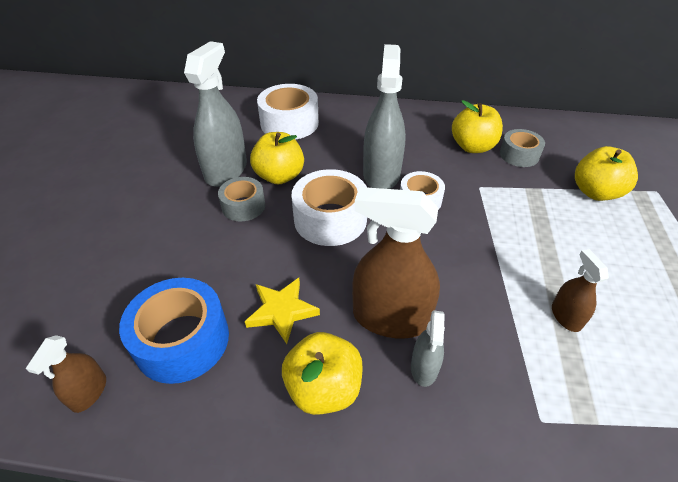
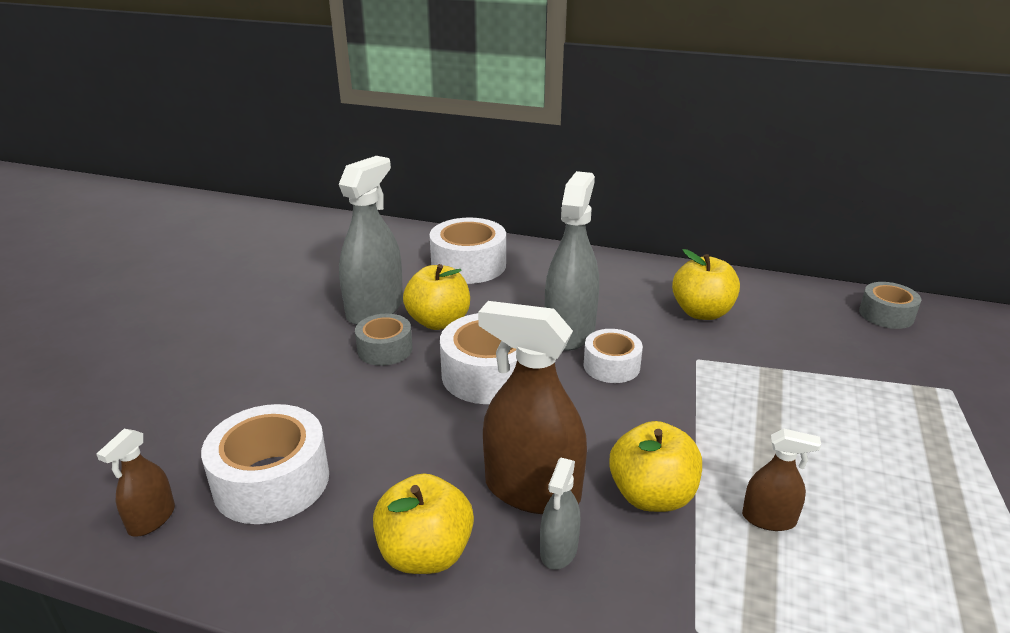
camera: 10 degrees right, 15 degrees down
(182, 340) = (271, 481): blue tape -> white tape
(282, 311) = (399, 466): yellow star -> none
(519, 155) = (764, 328): grey tape -> grey tape (886, 315)
(566, 316) = (768, 519): brown spray bottle -> brown spray bottle turned 105 degrees clockwise
(595, 192) = (859, 381): yellow apple -> yellow apple (652, 496)

